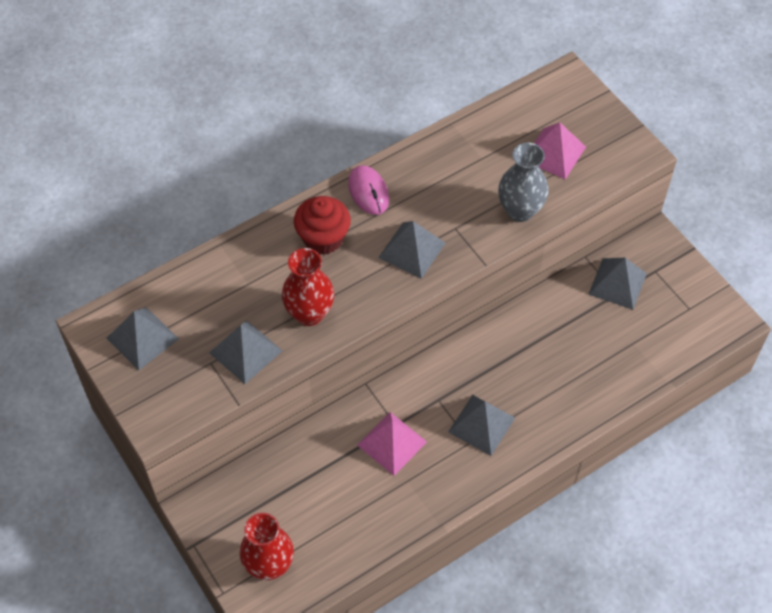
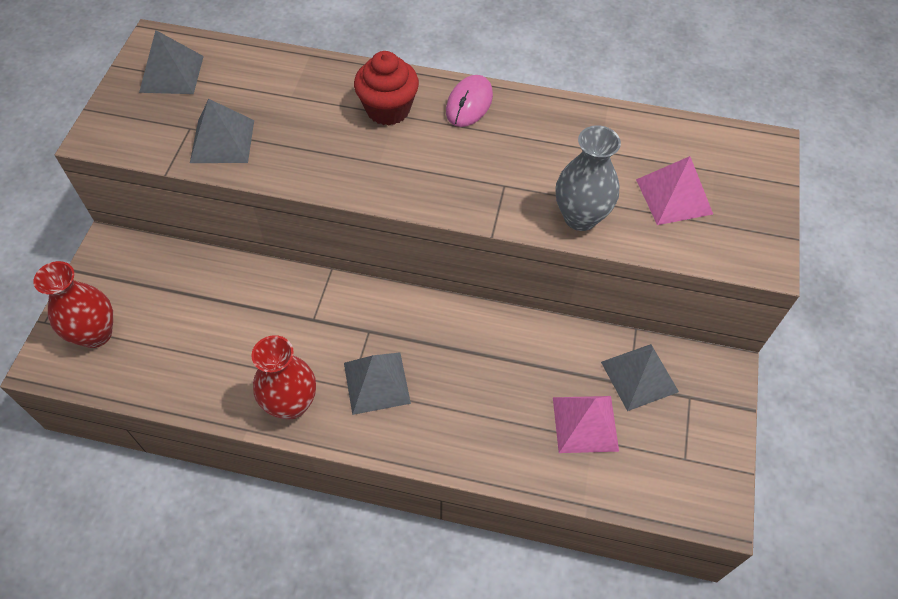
camera: 45 degrees right, 0 degrees up
(309, 313) = (303, 153): red vase -> red vase (291, 404)
(391, 443) = (292, 330): pink pyramid -> pink pyramid (585, 423)
(412, 250) = (445, 173): grey pyramid -> none

